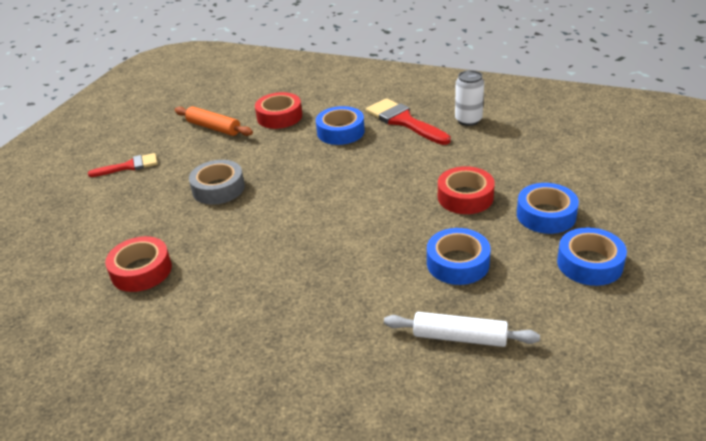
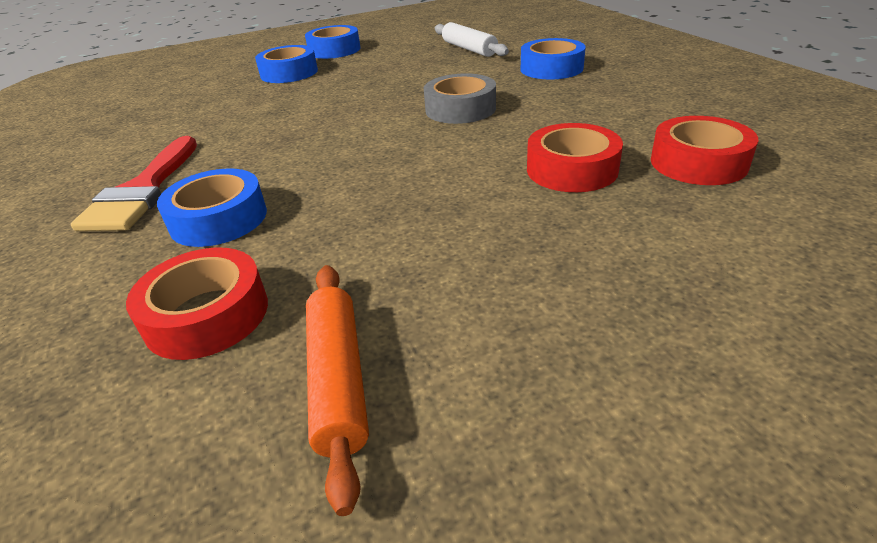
camera: 135 degrees left, 0 degrees up
(129, 166) = (631, 380): red brush -> none
(218, 188) = (499, 220): grey tape -> grey tape (460, 109)
(458, 263) = (398, 72): blue tape -> blue tape (551, 68)
(465, 197) = (299, 100): red tape -> red tape (572, 169)
(468, 120) = (112, 156): white can -> none

